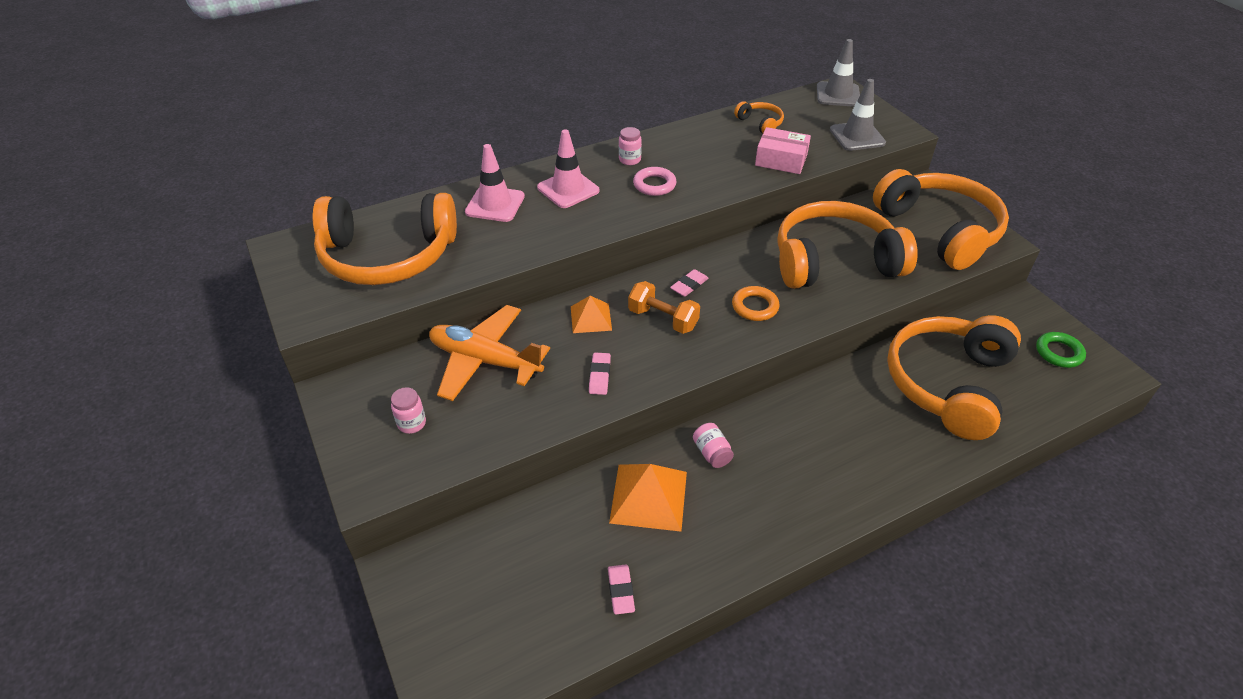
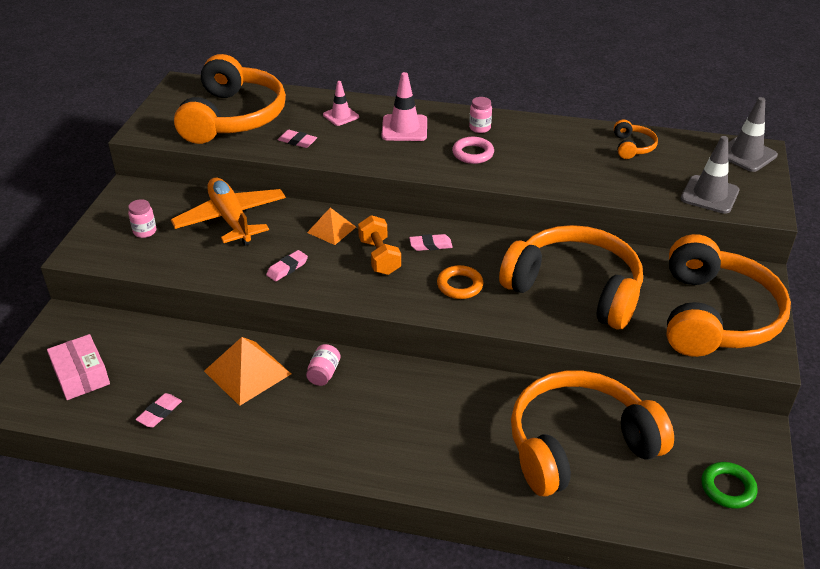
camera: 40 degrees right, 5 degrees down
(388, 255) = (233, 117): orange headphones -> orange headphones turned 120 degrees counterclockwise
(487, 248) = (297, 141): none -> pink eraser
(495, 204) = (341, 116): pink traffic cone -> pink traffic cone, size x0.65
(781, 160) = (606, 182): pink box -> pink box (81, 375)

